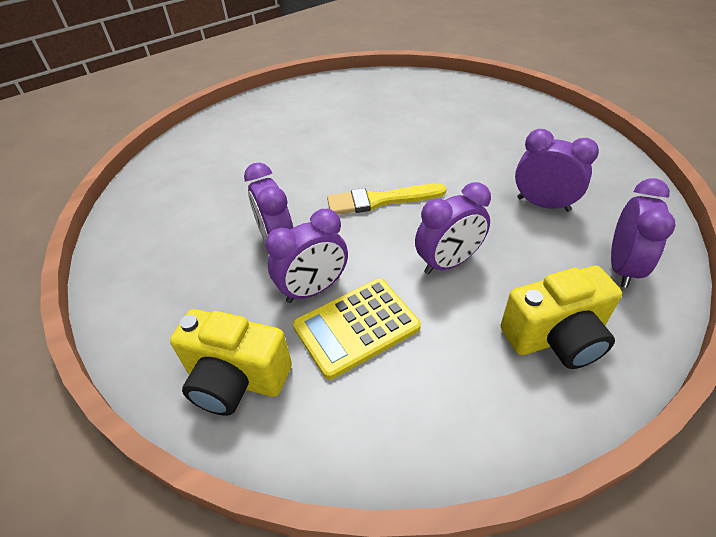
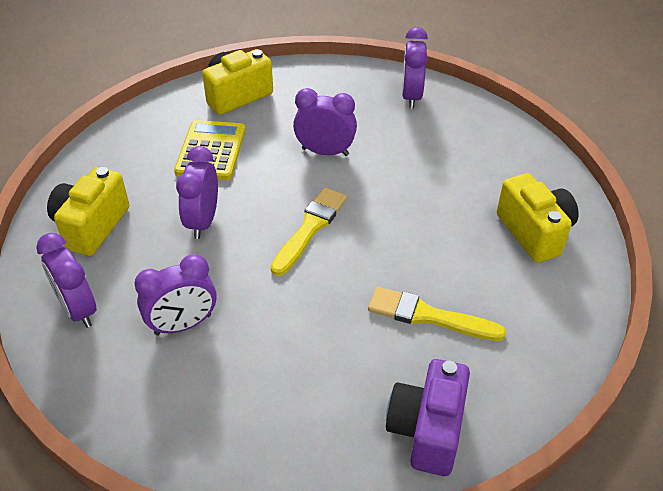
camera: 125 degrees right, 0 degrees up
(274, 115) = (534, 232): none -> yellow camera
(313, 289) = (262, 148): purple clock -> purple clock (411, 96)
(392, 121) = (428, 316): none -> yellow brush
(463, 93) = (427, 430): none -> purple camera

